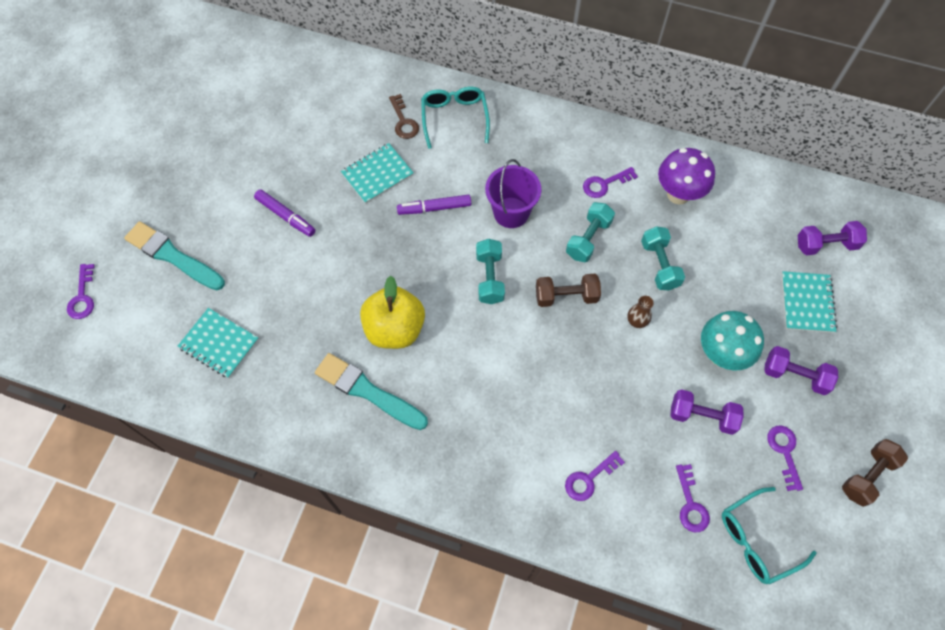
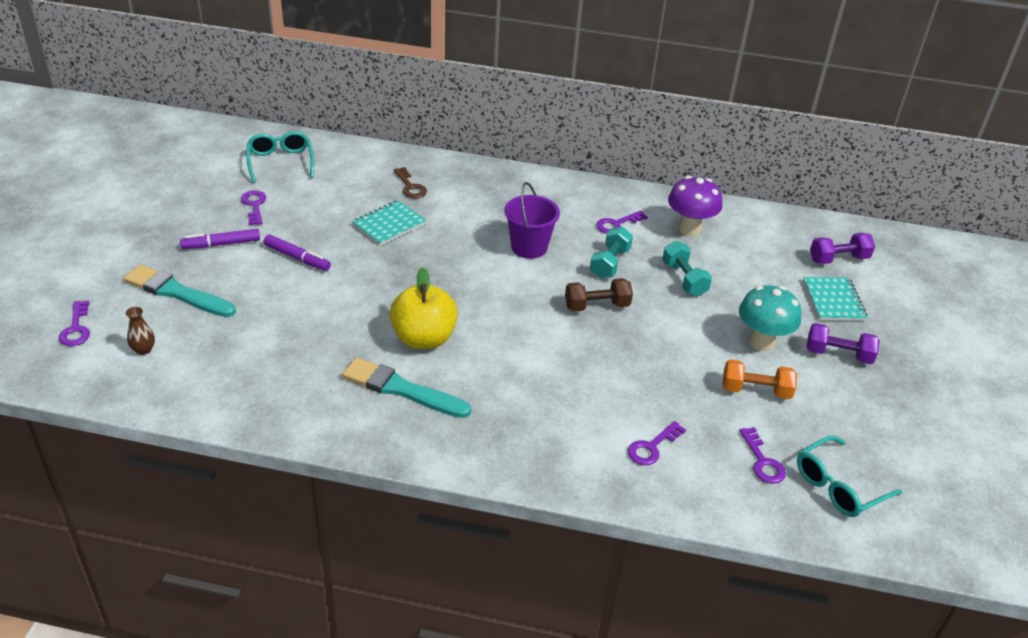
camera: 10 degrees left, 25 degrees down
(219, 344) = (233, 359): turquoise notebook -> none
(434, 208) = (451, 247): purple marker -> purple marker (221, 244)
(454, 118) = (460, 183): turquoise glasses -> turquoise glasses (280, 162)
(489, 278) = (516, 295): turquoise dumbbell -> none
(636, 321) = (672, 321): brown vase -> brown vase (143, 350)
(702, 416) = (755, 390): purple dumbbell -> orange dumbbell
(784, 452) = (845, 414): purple key -> purple key (254, 205)
(867, 476) = (933, 427): brown dumbbell -> none

